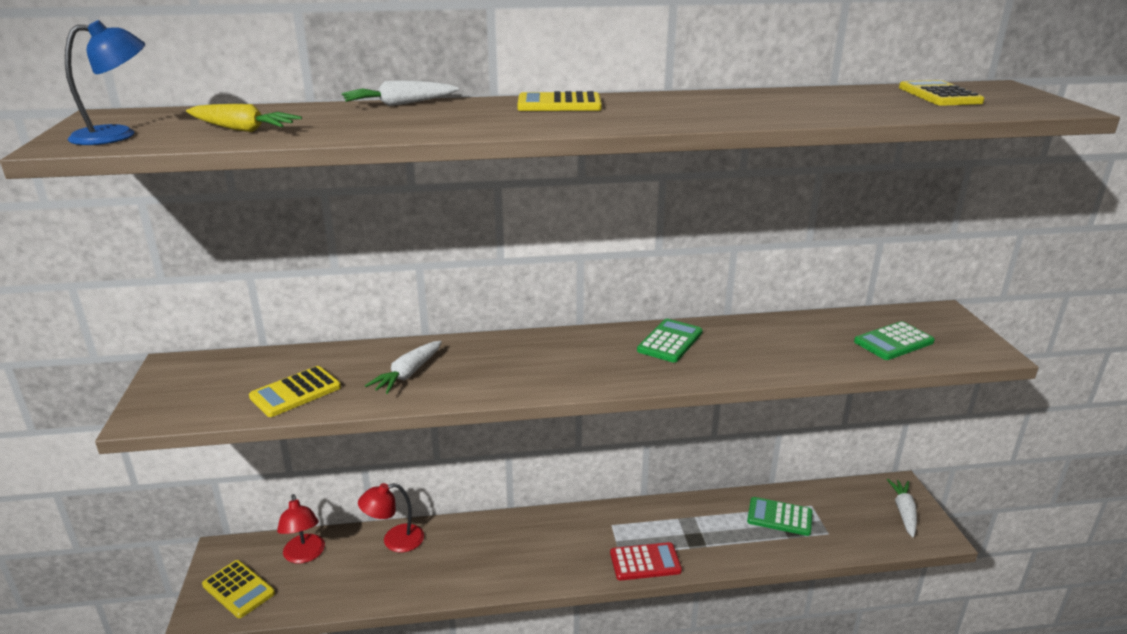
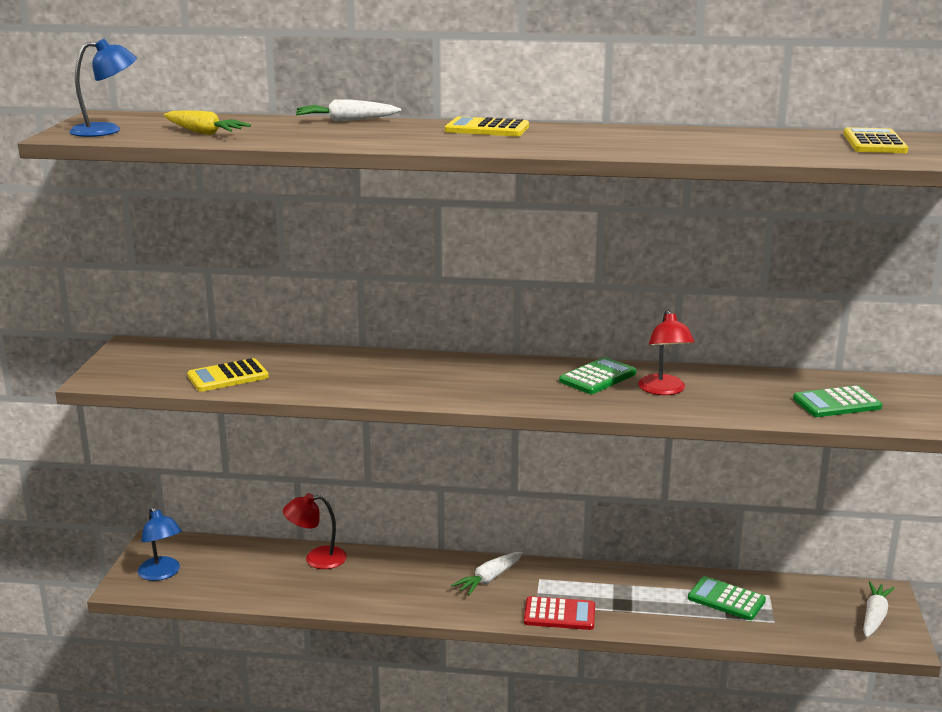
camera: 15 degrees right, 5 degrees down
(238, 589) = (162, 574): yellow calculator -> blue lamp
(304, 555) = (229, 557): red lamp -> red lamp (664, 390)
(407, 374) = (331, 375): white carrot -> white carrot (489, 579)

